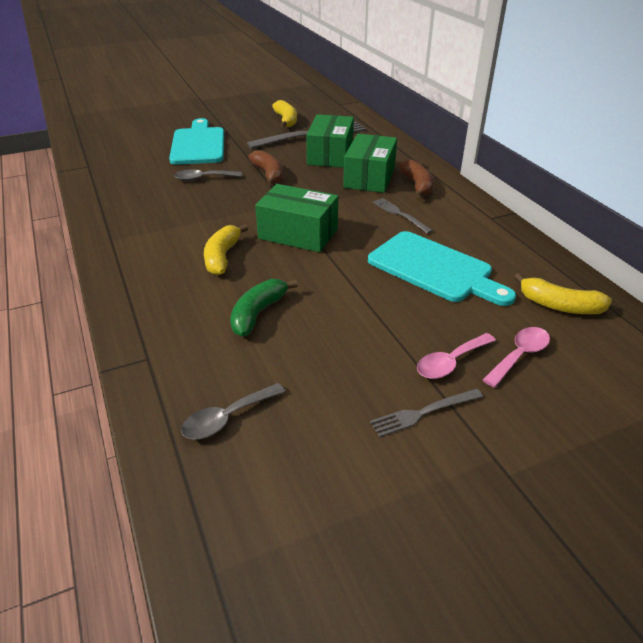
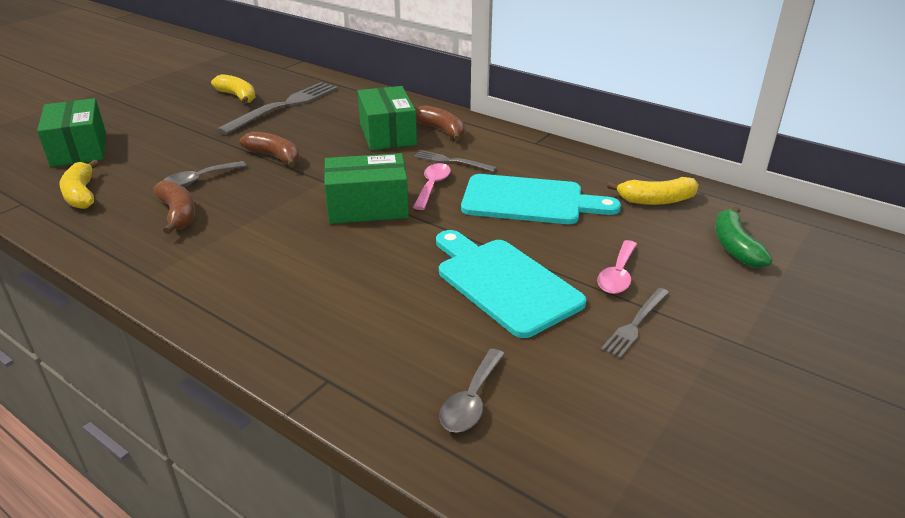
camera: 30 degrees left, 5 degrees down
(167, 200) = (178, 214): none -> brown banana
(198, 144) = (153, 144): turquoise cutting board -> turquoise cutting board (503, 283)
(222, 257) = (308, 253): yellow banana -> yellow banana (81, 194)
(258, 313) = (403, 295): green banana -> green banana (735, 247)
(330, 155) = (324, 121): green box -> green box (79, 149)
(519, 355) = (664, 250): pink spoon -> pink spoon (432, 186)

